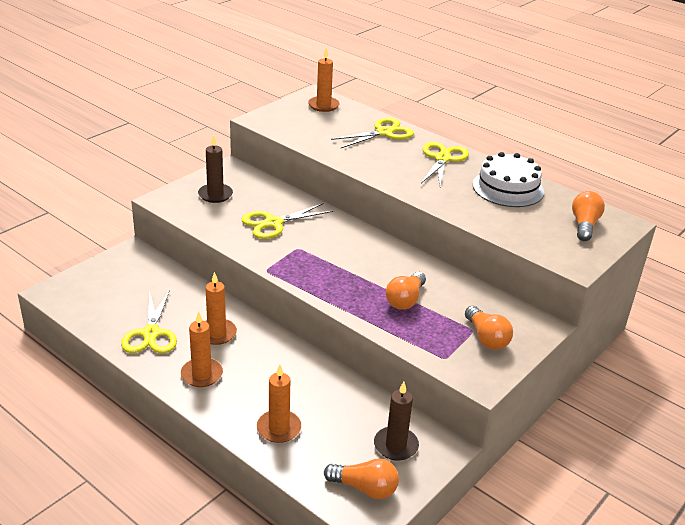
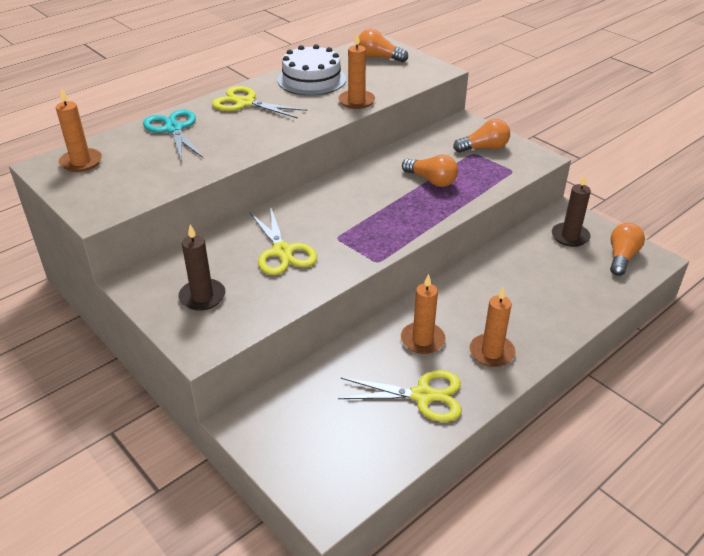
camera: 80 degrees left, 5 degrees up
(279, 428) = (562, 301): orange candle -> orange candle (356, 101)
(384, 133) = (173, 129): yellow scissors -> turquoise scissors

